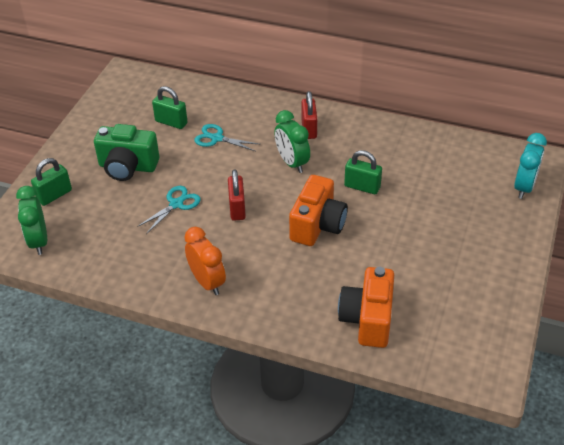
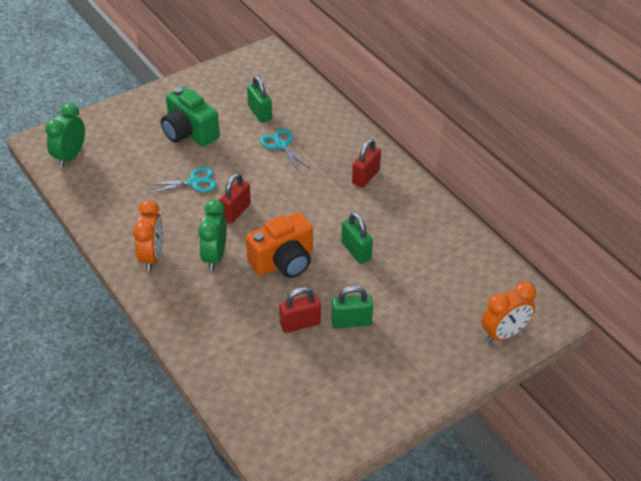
camera: 35 degrees right, 0 degrees up
(54, 195) = (115, 127): green padlock -> green padlock (351, 322)
(292, 163) = (319, 198): green clock -> green clock (215, 256)
(367, 319) = (239, 361): orange camera -> none
(381, 264) = (300, 324): none -> red padlock
(524, 187) = (503, 334): turquoise clock -> orange clock

